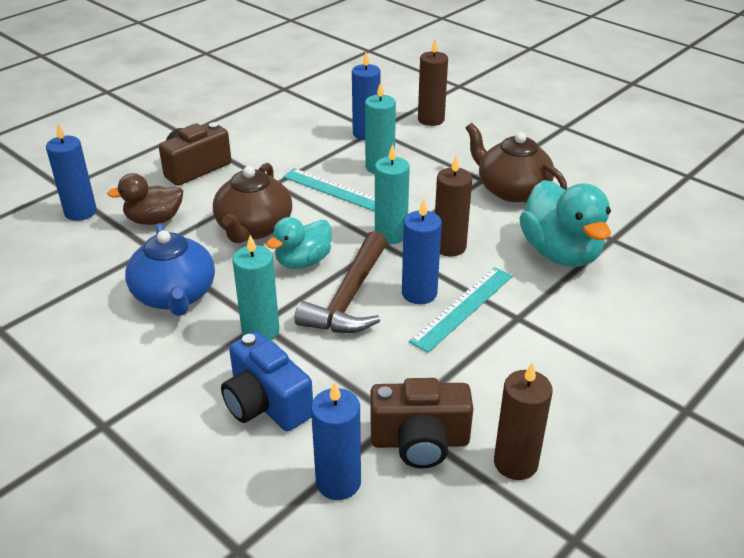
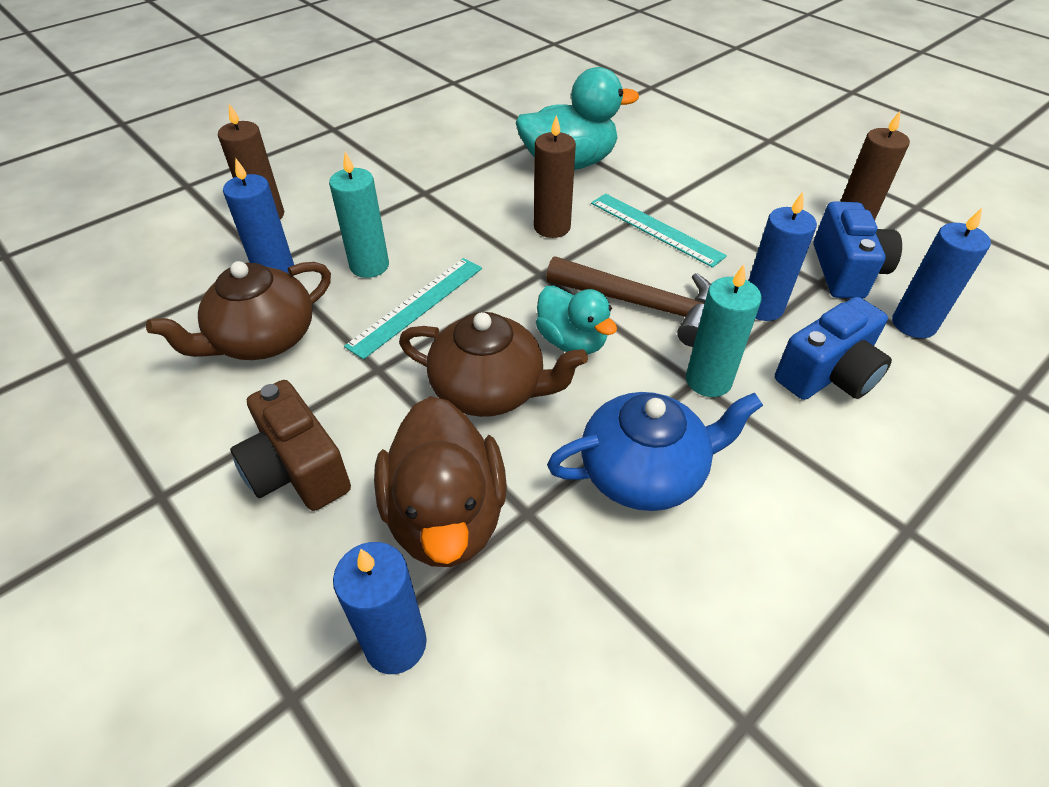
camera: 85 degrees left, 10 degrees up
(154, 220) = (446, 516): brown duck -> brown duck, size x1.61
(391, 235) = (524, 267): turquoise candle -> none
(419, 293) = (633, 254): blue candle -> blue candle (762, 307)
(420, 441) = (846, 271): brown camera -> blue camera
(511, 190) = (451, 176): brown teapot -> brown teapot (263, 339)

